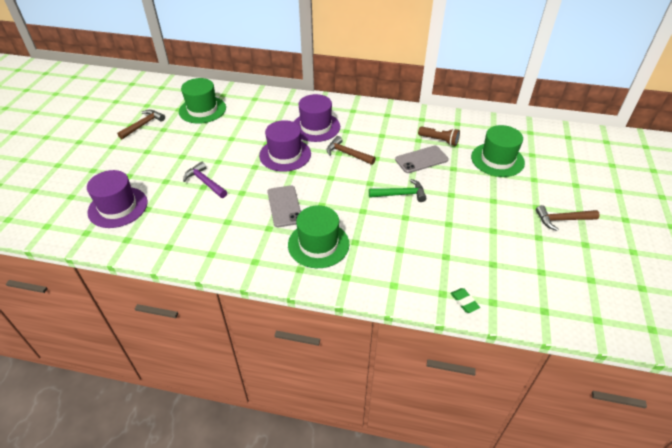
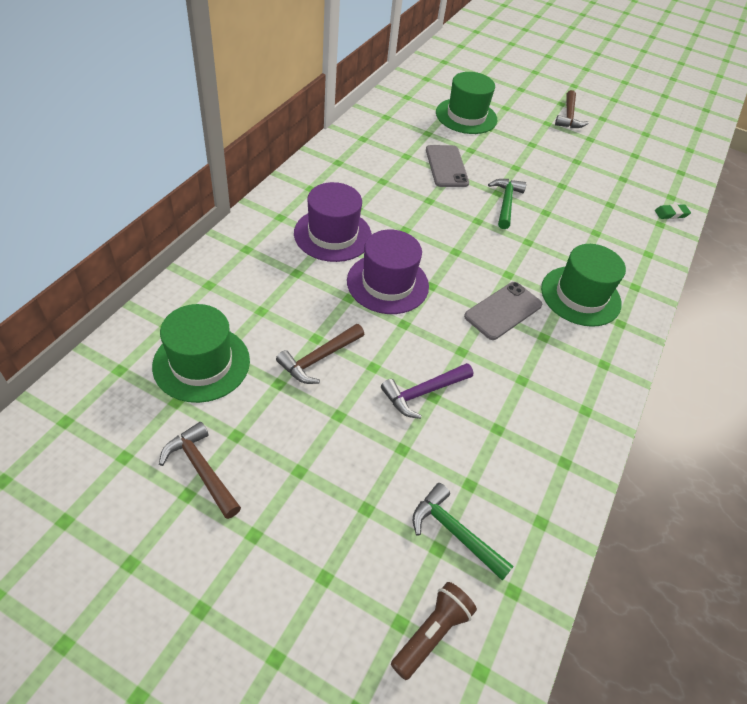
camera: 80 degrees left, 5 degrees up
(118, 207) = (455, 532): purple hat -> green hammer
(284, 206) = (503, 311): grey phone -> grey phone turned 45 degrees counterclockwise
(347, 154) = (410, 222): brown hammer -> brown hammer (319, 358)
(439, 140) = (414, 141): brown flashlight -> brown flashlight (431, 633)

